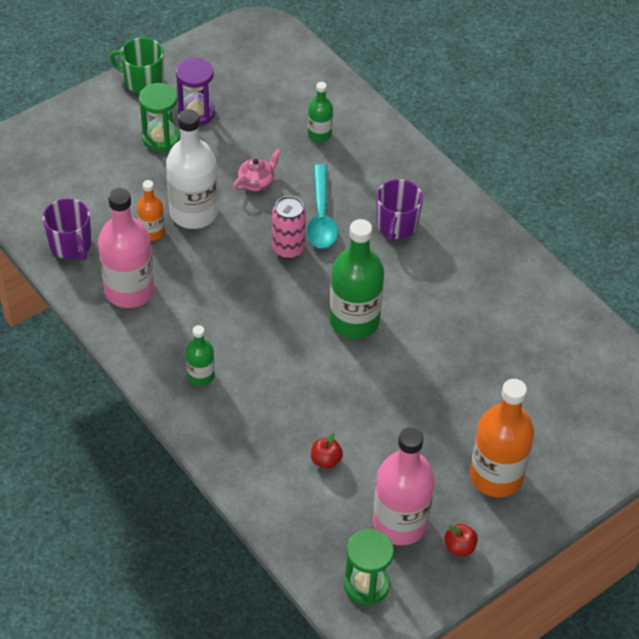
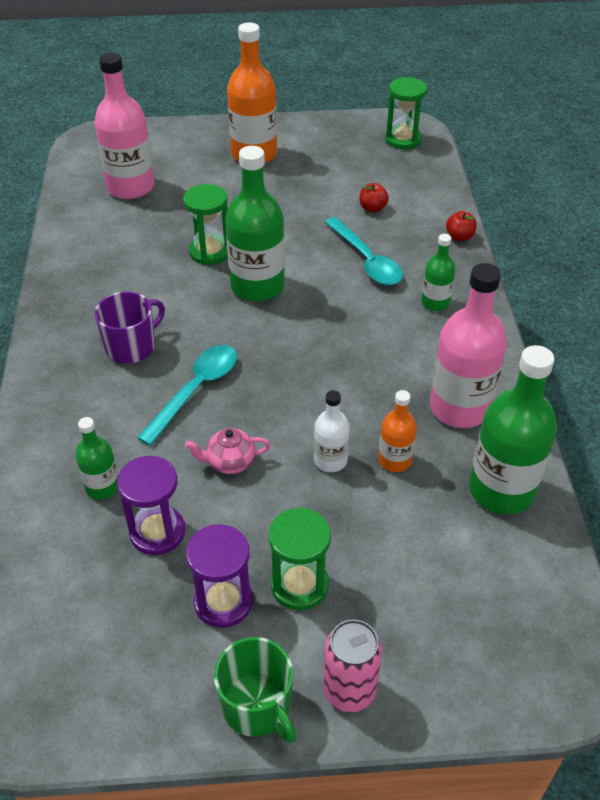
camera: 145 degrees left, 5 degrees down
(71, 245) = (501, 490): purple mug -> green bottle
(194, 213) = (330, 460): white bottle -> white bottle, size x0.52
(263, 127) = (157, 532): none -> purple hourglass
(286, 393) = (366, 260): none -> turquoise spoon
(288, 249) = (260, 374): pink can -> pink can (349, 690)
(400, 523) = (349, 158): pink bottle -> pink bottle (131, 187)
(422, 335) = (210, 252): none -> green hourglass
(459, 547) = (320, 133): red apple -> red apple (459, 237)

